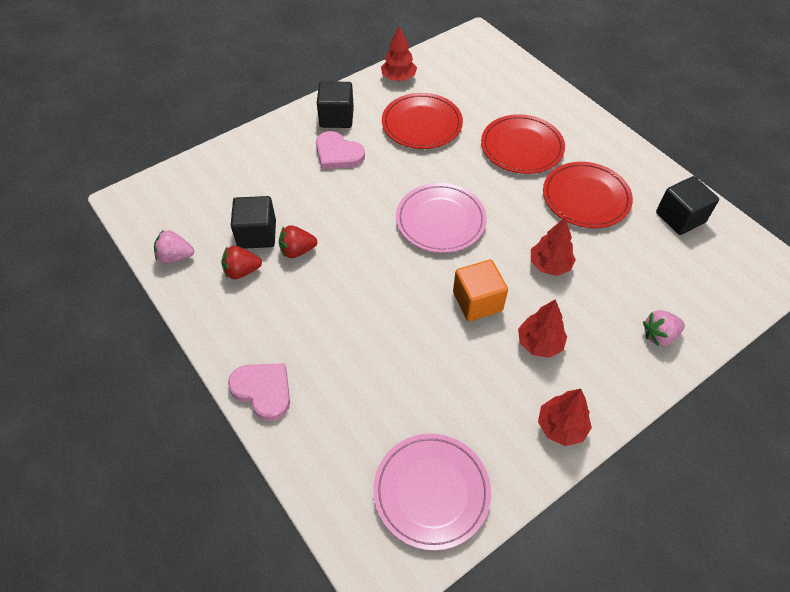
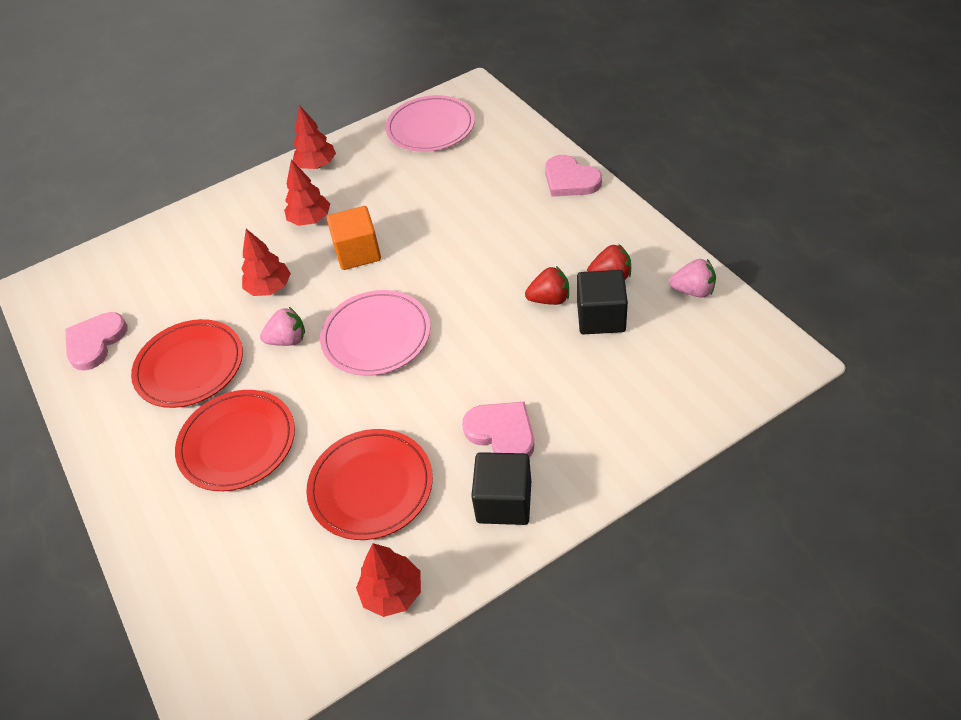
camera: 170 degrees left, 5 degrees down
(659, 335) = (196, 228): pink strawberry -> pink strawberry (288, 340)
(680, 217) = (95, 342): black cube -> pink heart

